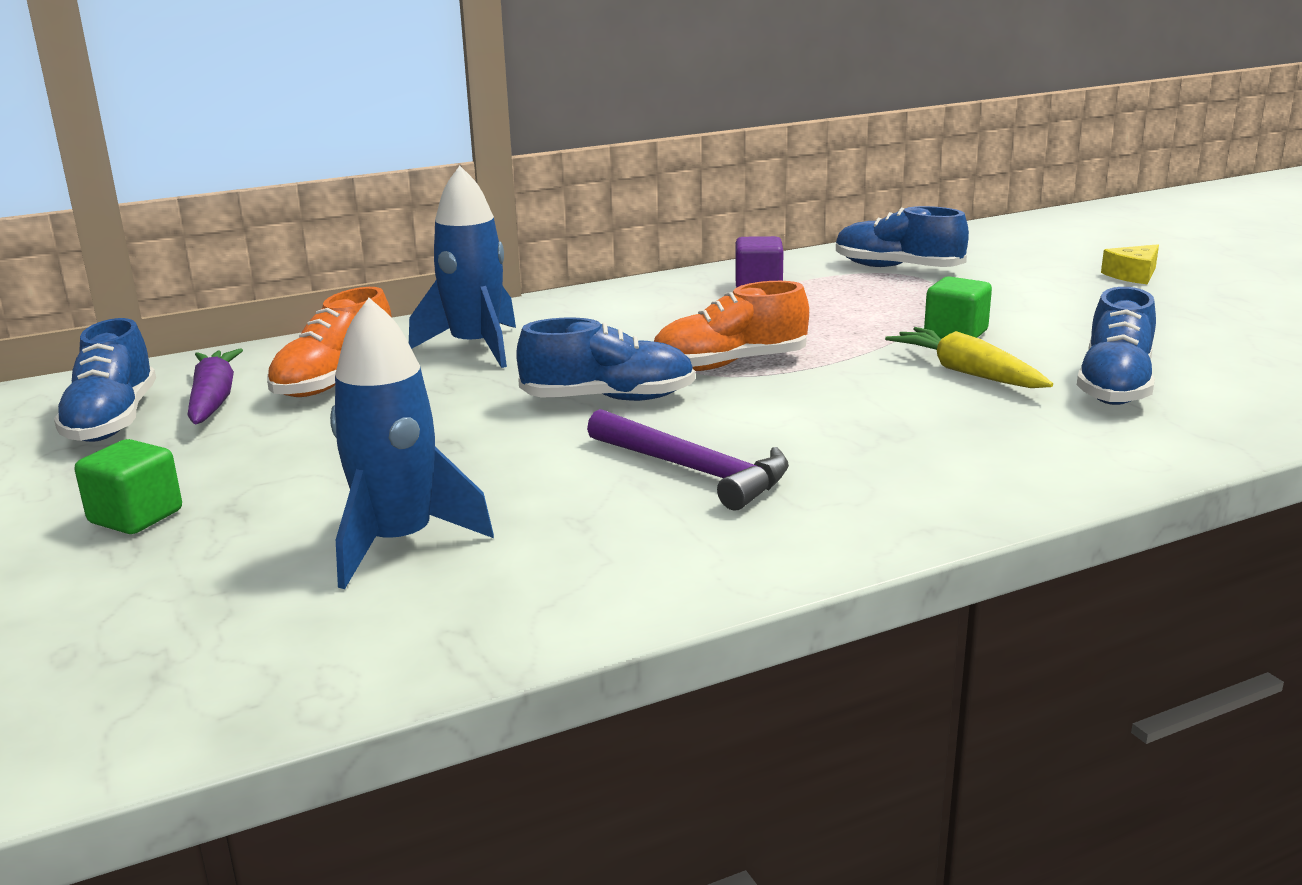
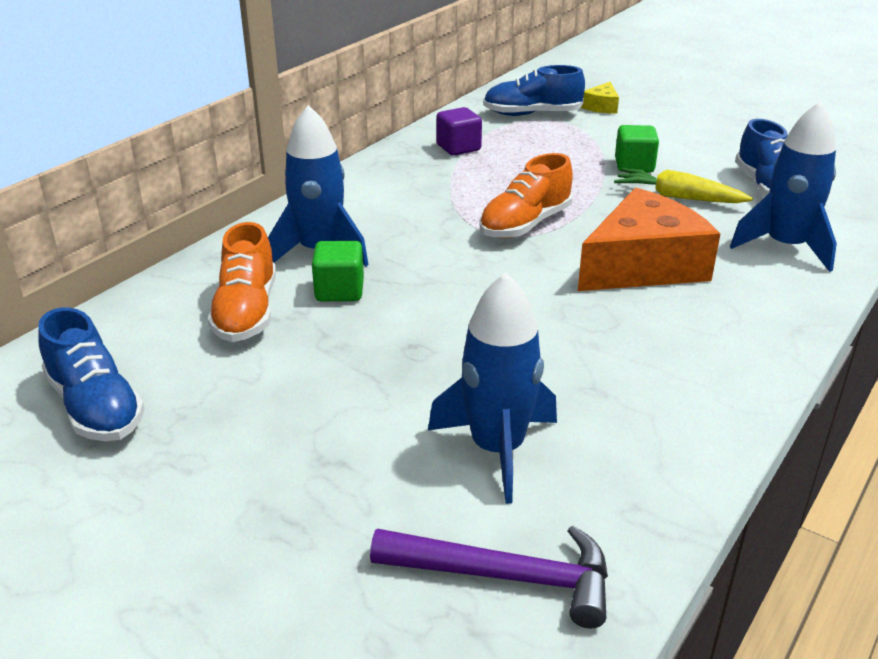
camera: 30 degrees left, 10 degrees up
(136, 517) = (256, 496): green cube -> green cube (339, 291)
(213, 399) = (162, 359): purple carrot -> none
(608, 399) = (481, 276): blue shoe -> none
(694, 471) = (614, 324): purple hammer -> purple hammer (506, 577)
(815, 427) = (643, 265): none -> orange cheese
(1043, 446) = (785, 247): none -> blue rocket
(1133, 275) = (678, 95): yellow cheese -> yellow cheese (601, 106)

